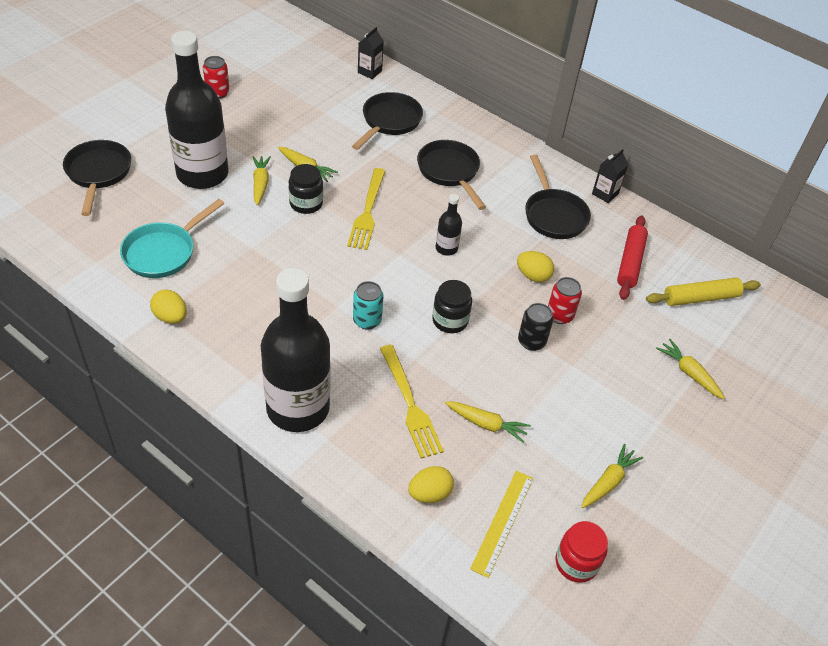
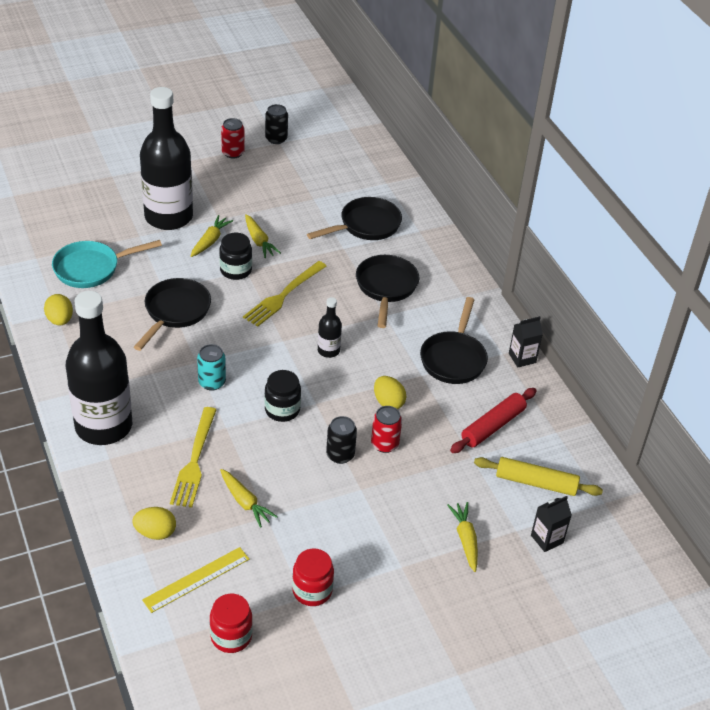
camera: 30 degrees right, 5 degrees down
(98, 174) = (87, 189): black pan -> black pan (175, 312)
(248, 67) = (276, 139): none -> black can
(369, 72) = (384, 175): black carton -> black carton (547, 539)
(608, 482) = (312, 591): yellow carrot -> red jar

